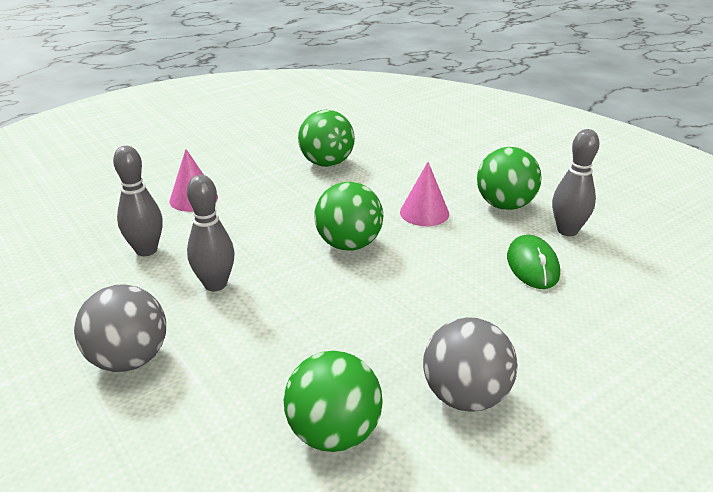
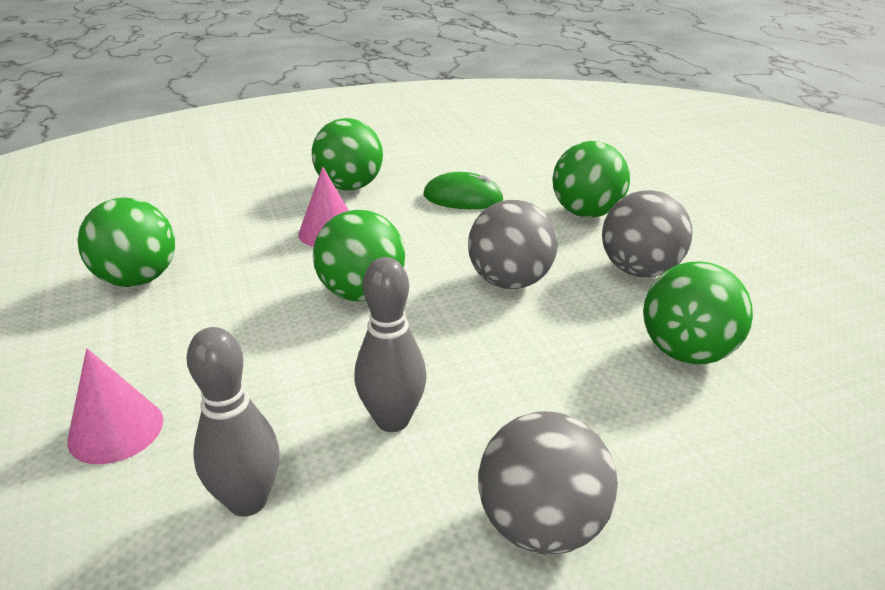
camera: 75 degrees left, 0 degrees up
(400, 312) = (509, 281): none -> grey ball
(564, 349) = (586, 213): none -> green ball
(567, 231) = (416, 169): grey bowling pin -> none

